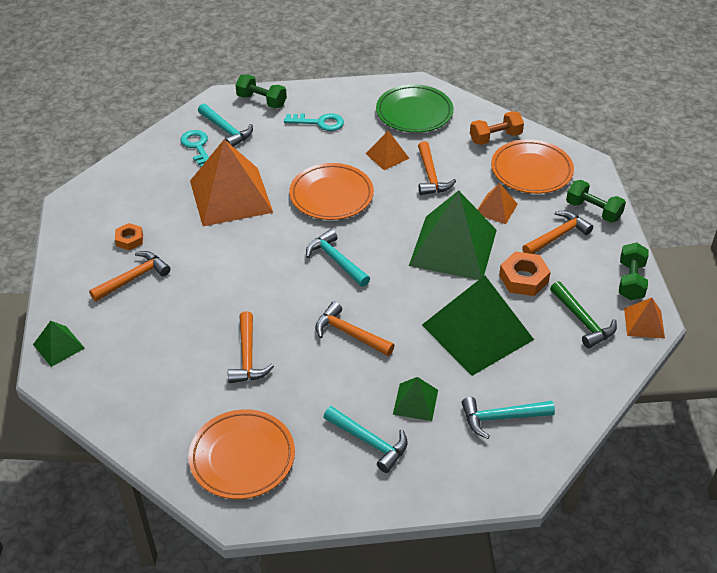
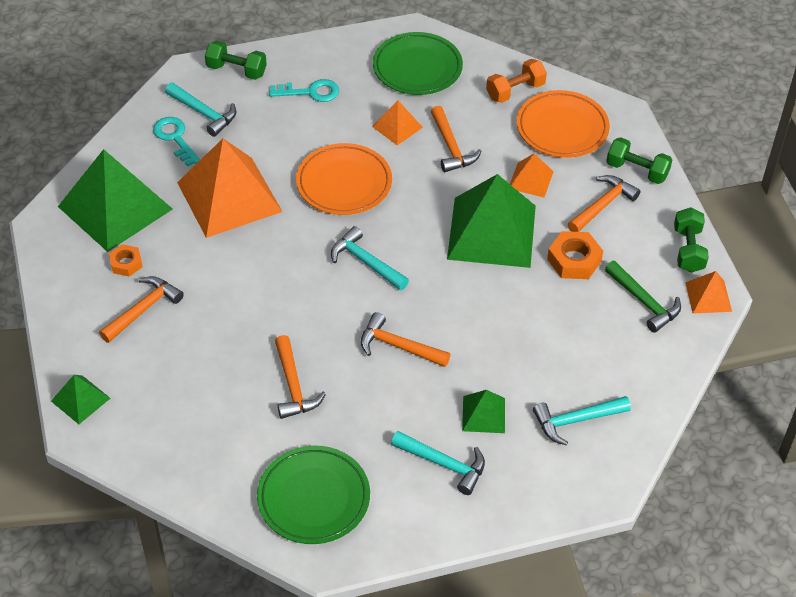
camera: 10 degrees left, 5 degrees up
(242, 457) = (313, 498): orange plate -> green plate
(477, 332) = (535, 327): green pyramid -> green pyramid (115, 207)

